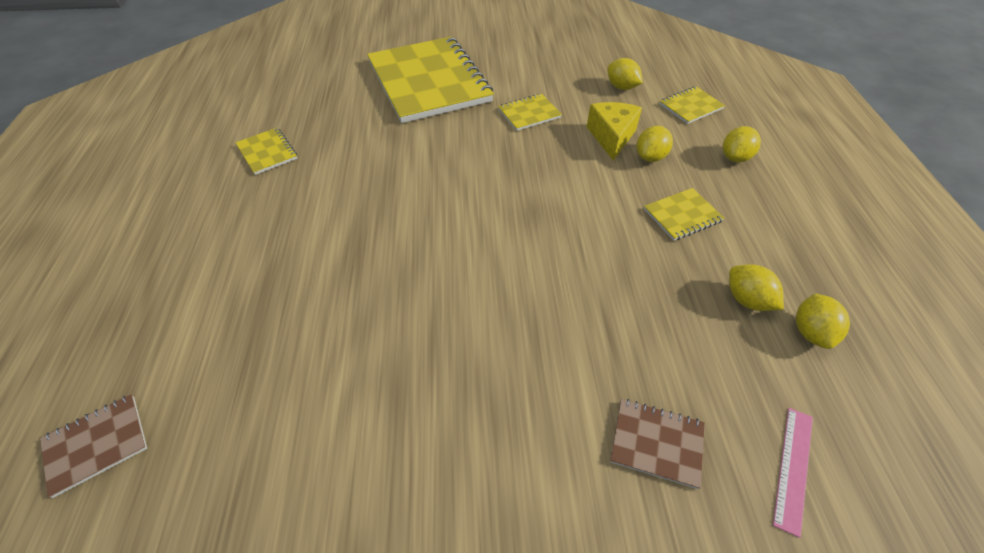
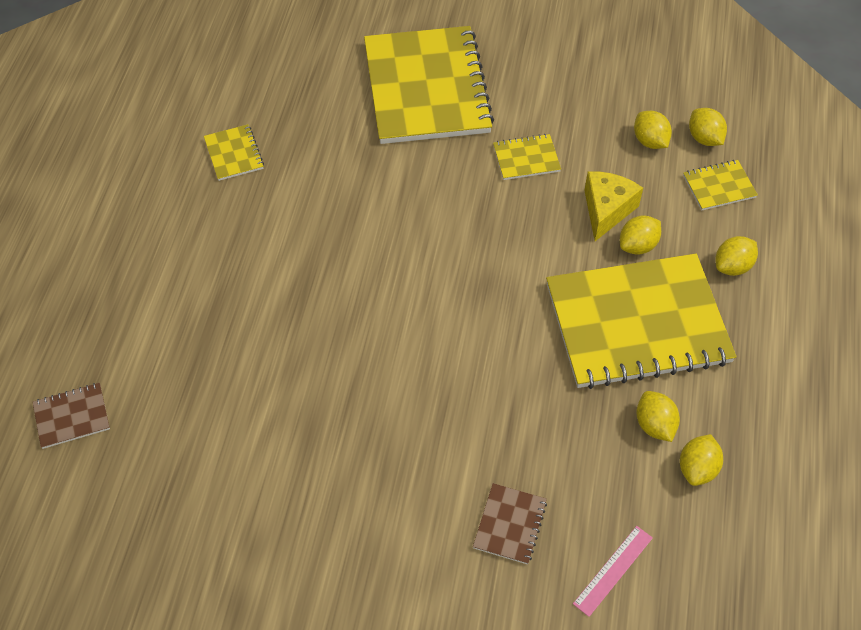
camera: 15 degrees right, 5 degrees up
(656, 443) = (510, 524): brown notebook -> brown notebook turned 75 degrees clockwise
(661, 79) = (704, 138): none -> yellow lemon
(682, 215) = (637, 323): yellow notebook -> yellow notebook, size x2.46

